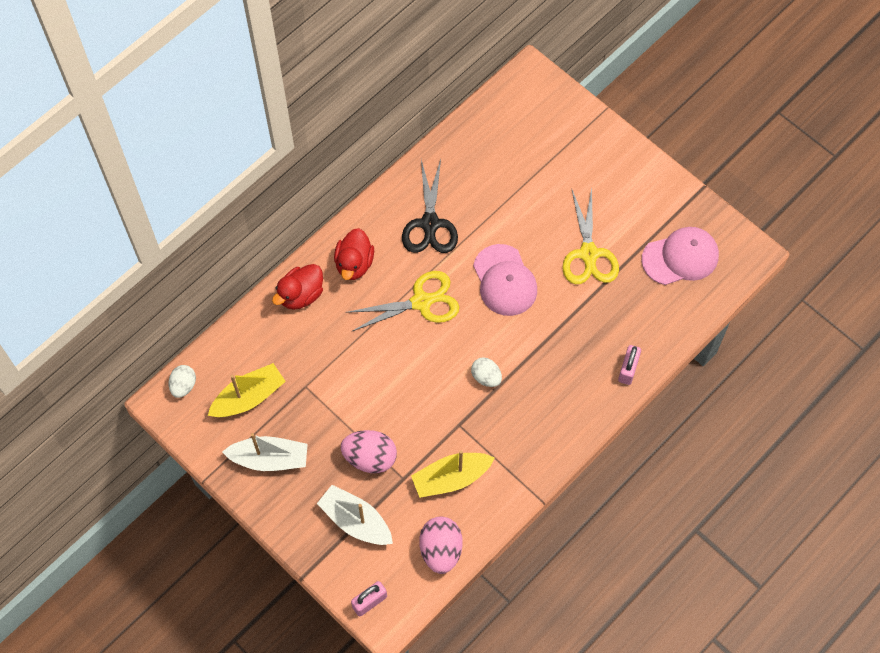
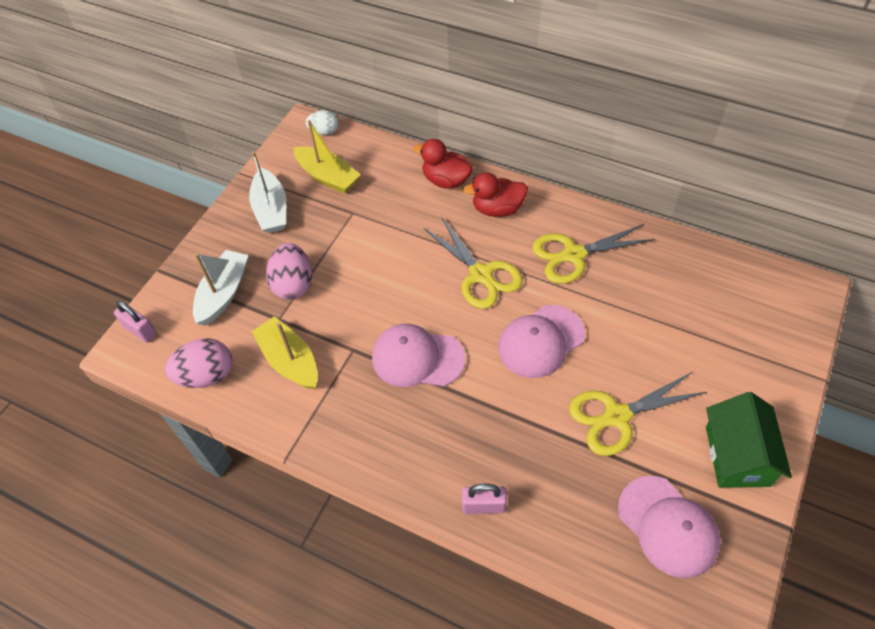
camera: 75 degrees right, 10 degrees down
(430, 223) = (574, 255): black scissors -> yellow scissors
(486, 377) = (417, 358): white egg -> pink cap
(645, 191) = (737, 456): none -> green house

